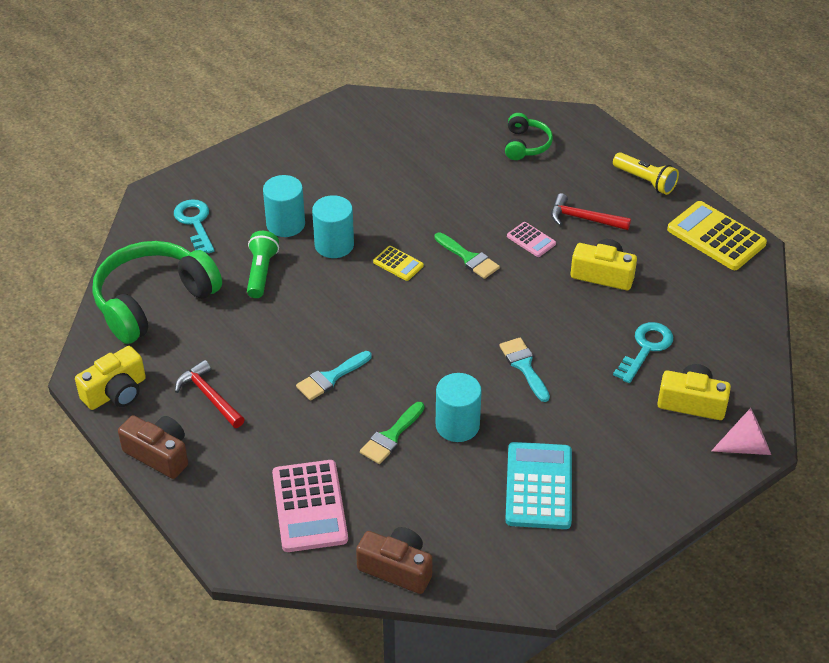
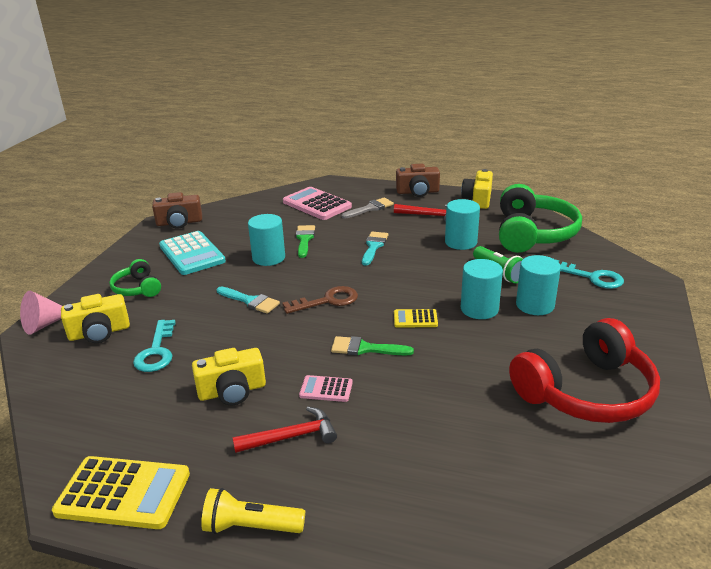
camera: 145 degrees right, 15 degrees down
(238, 331) = (461, 242): none -> turquoise cylinder
(256, 454) = (370, 208): none -> grey brush
(358, 149) = (586, 392): none -> red headphones
(397, 568) = (247, 204): brown camera -> brown camera (179, 222)
(452, 326) = (327, 301): none -> brown key
(525, 145) = (436, 496): green headphones -> green headphones (137, 288)

